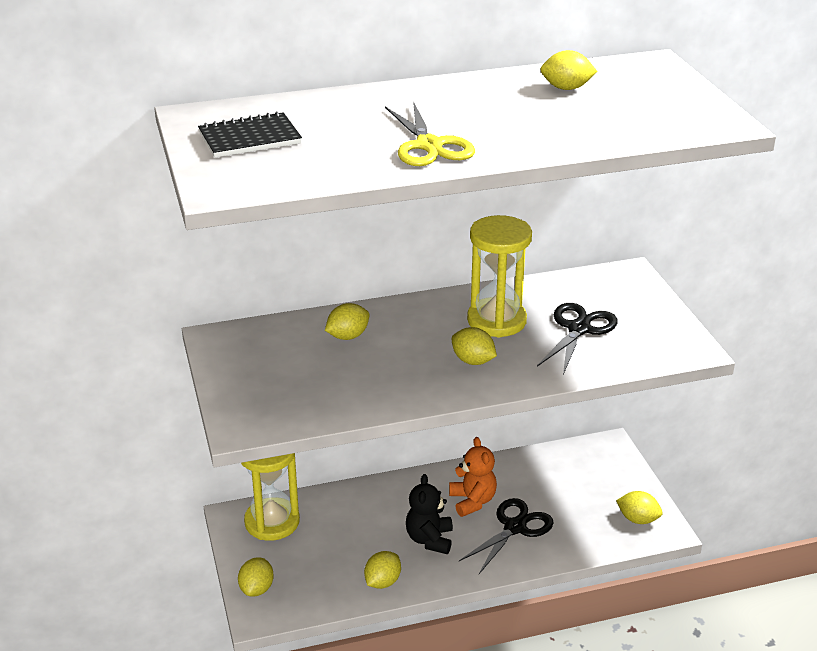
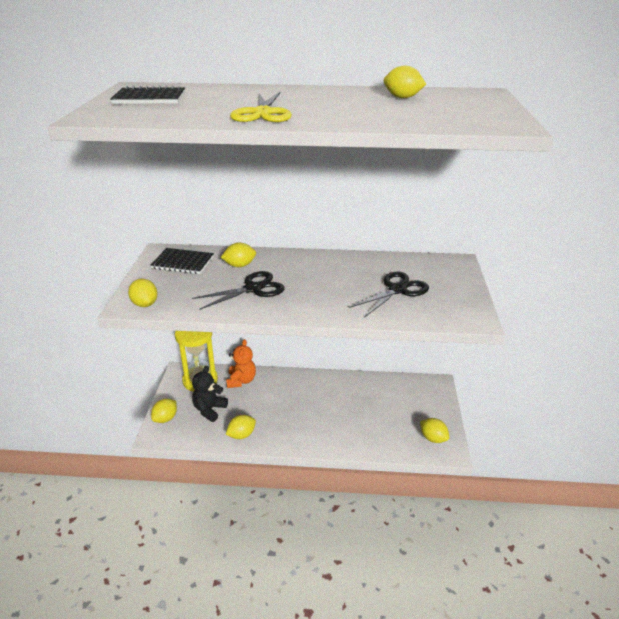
camera: 20 degrees right, 0 degrees up
(263, 348) = (183, 263): none -> black notebook
(429, 539) = (286, 415): black teddy bear -> black teddy bear (209, 410)
(472, 501) = (327, 398): orange teddy bear -> orange teddy bear (241, 380)
(473, 361) = (308, 296): yellow lemon -> yellow lemon (145, 304)
(496, 321) = (343, 274): yellow hourglass -> none
(515, 527) = (345, 422): black scissors -> black scissors (253, 288)

